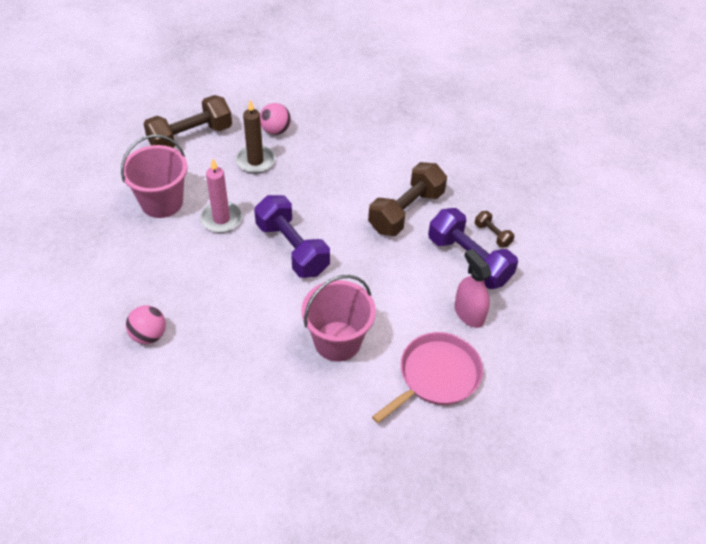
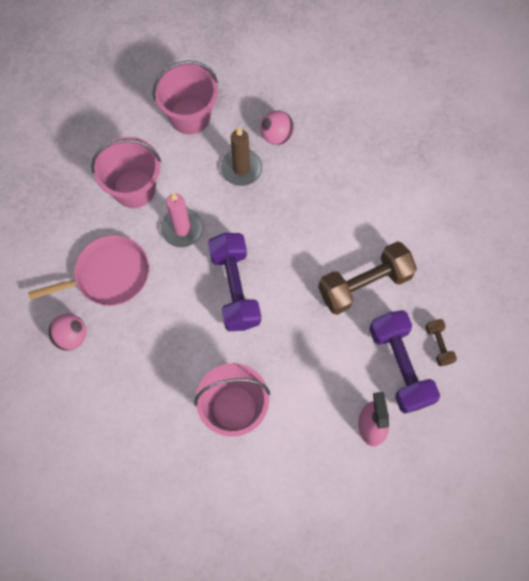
camera: 25 degrees right, 20 degrees up
(190, 137) = (190, 116): brown dumbbell -> pink bucket
(436, 376) = (308, 481): pink pan -> pink pan (108, 275)

